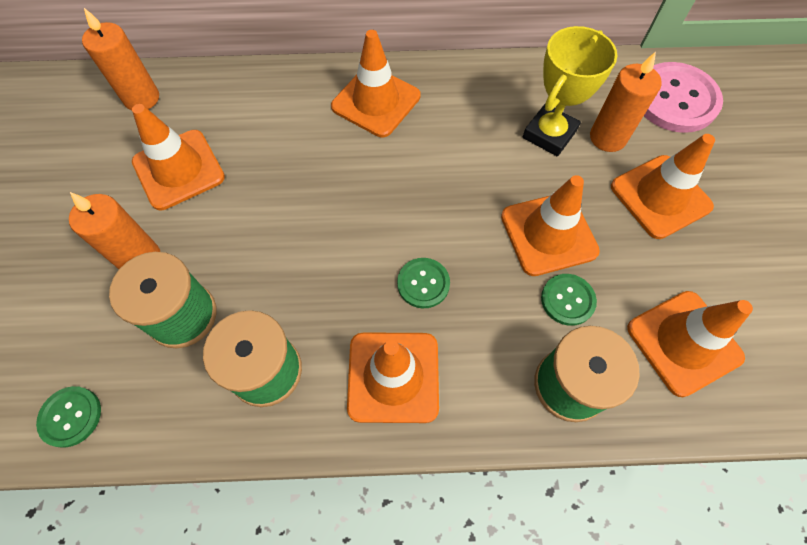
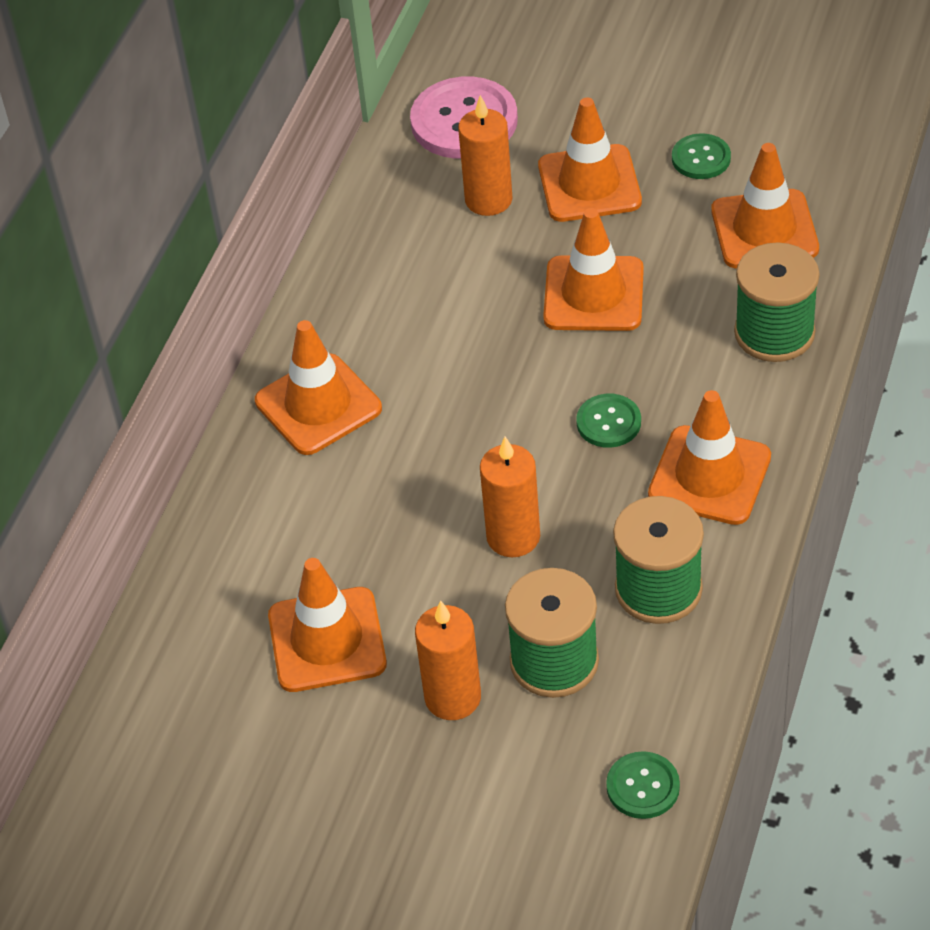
camera: 65 degrees left, 15 degrees down
(142, 98) = (172, 671): orange candle -> orange candle (513, 537)
(549, 134) = (457, 250): yellow trophy -> none
(567, 300) = (681, 304): green button -> green button (701, 158)

